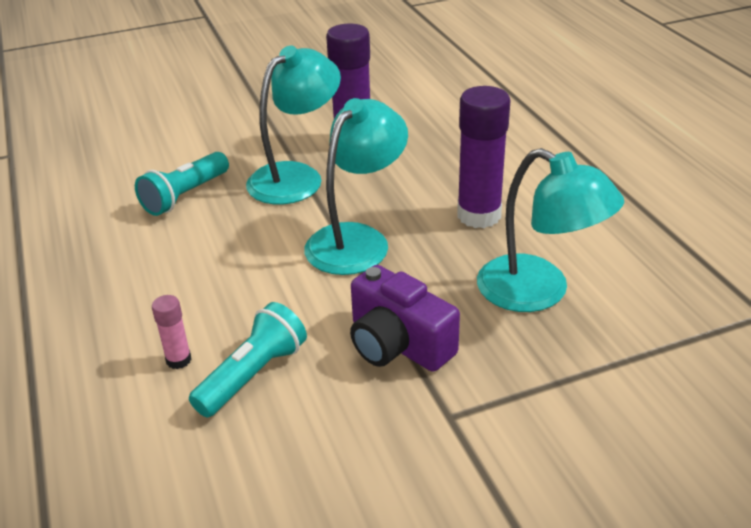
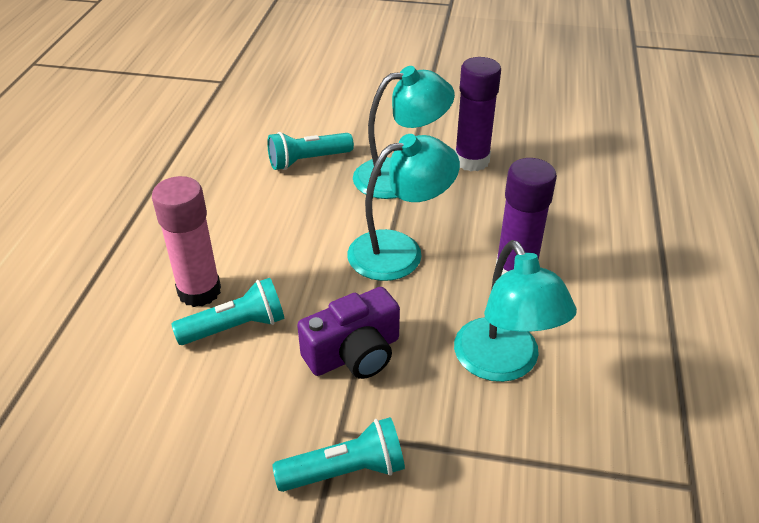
camera: 30 degrees right, 5 degrees up
(178, 360) = (199, 291): pink glue stick -> pink glue stick, size x2.11
(398, 344) = (354, 353): purple camera -> purple camera turned 105 degrees counterclockwise
(486, 446) = (345, 471): none -> turquoise flashlight

